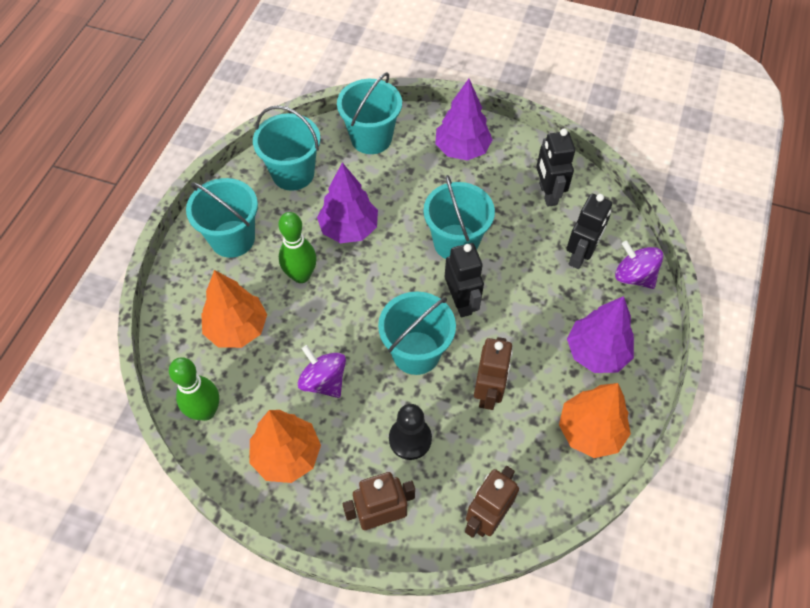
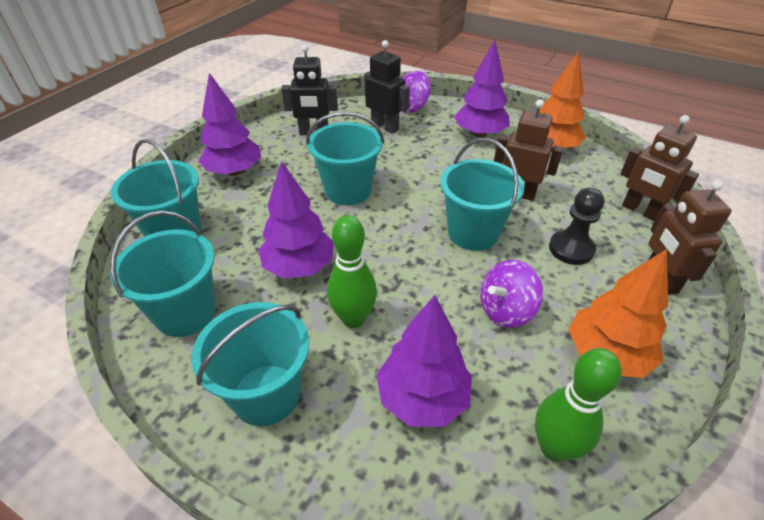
camera: 80 degrees left, 15 degrees down
(237, 328) = (422, 398): orange tree -> purple tree
(461, 302) = (418, 196): black robot -> none

